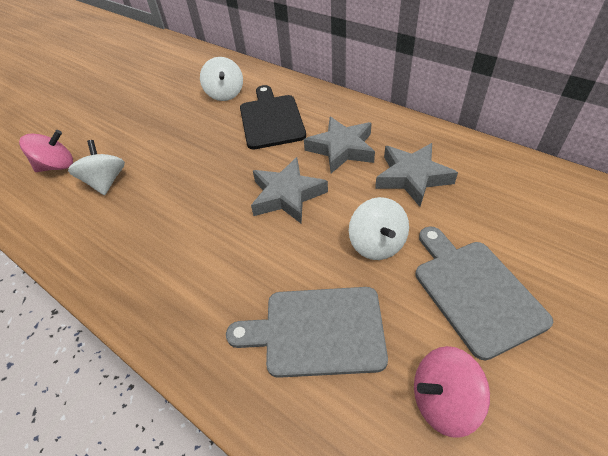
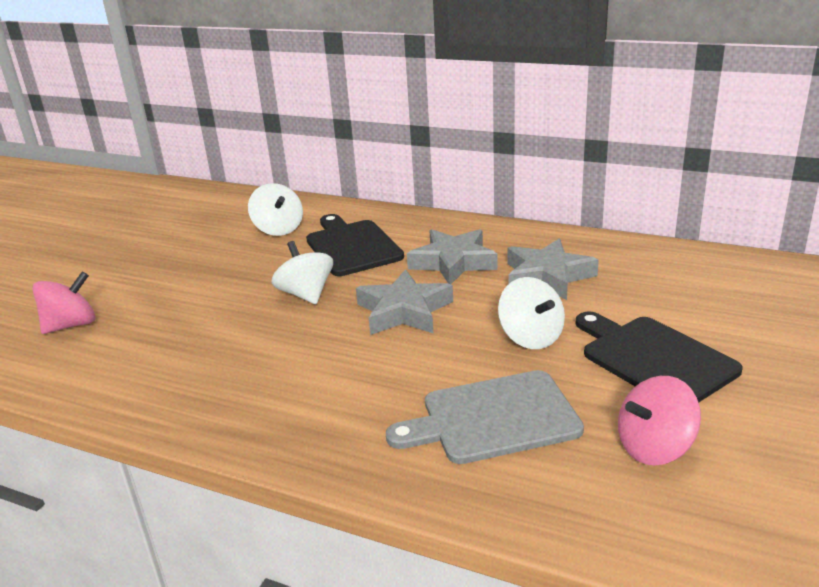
camera: 15 degrees left, 20 degrees down
(106, 182) = (153, 331): white spinning top -> white spinning top (306, 294)
(474, 291) = (653, 358): grey cutting board -> black cutting board

